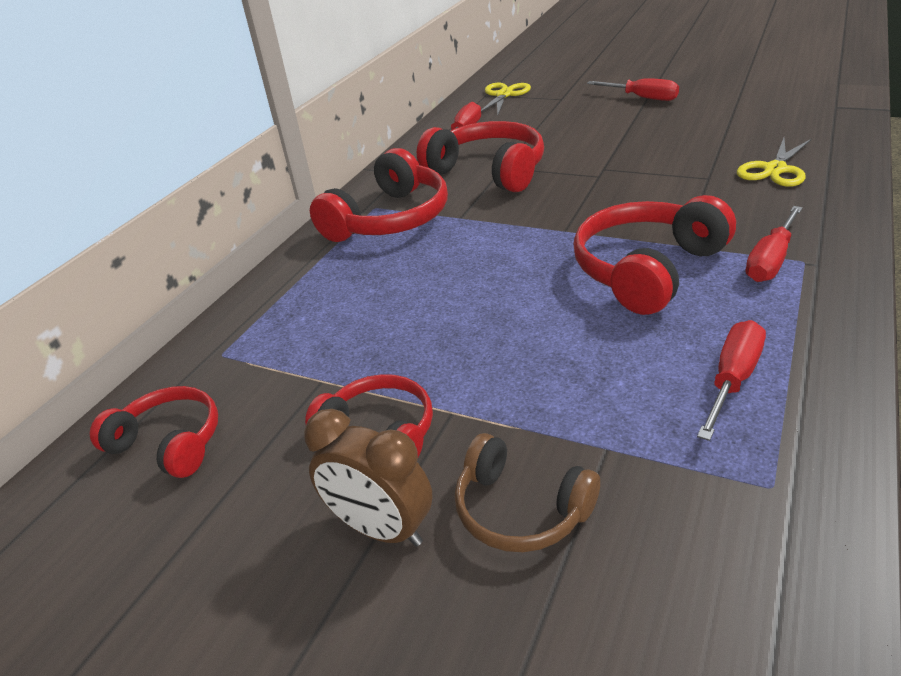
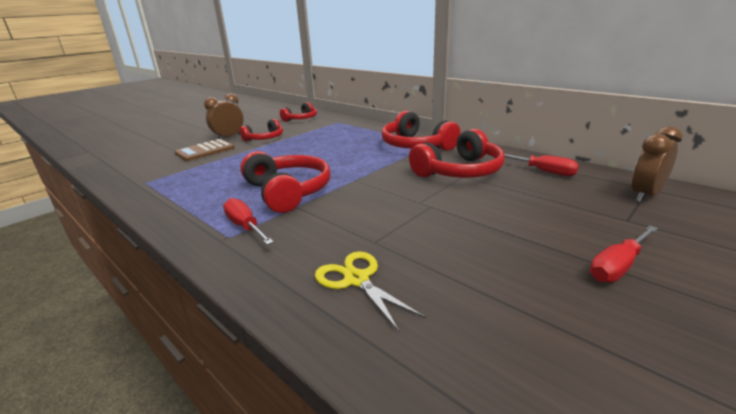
camera: 105 degrees right, 10 degrees down
(504, 95) = (645, 195): yellow scissors -> brown clock
(520, 509) = (205, 151): brown headphones -> brown calculator
(732, 380) = (191, 189): red screwdriver -> none

